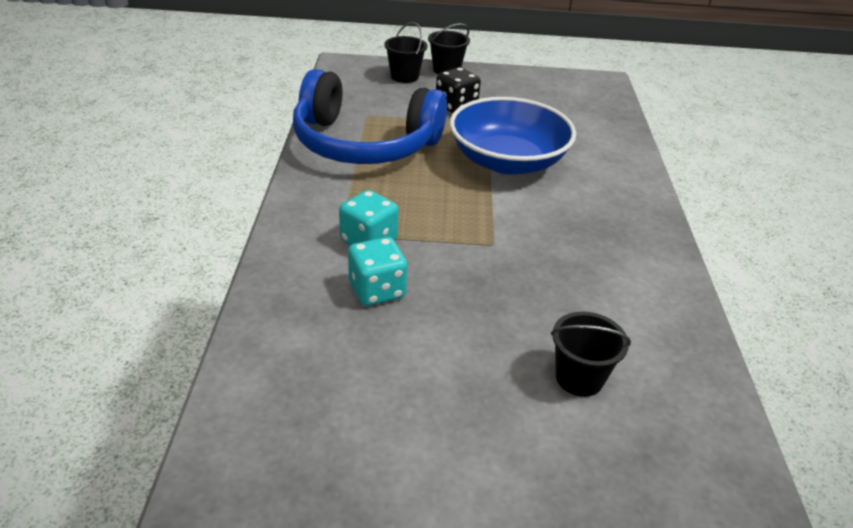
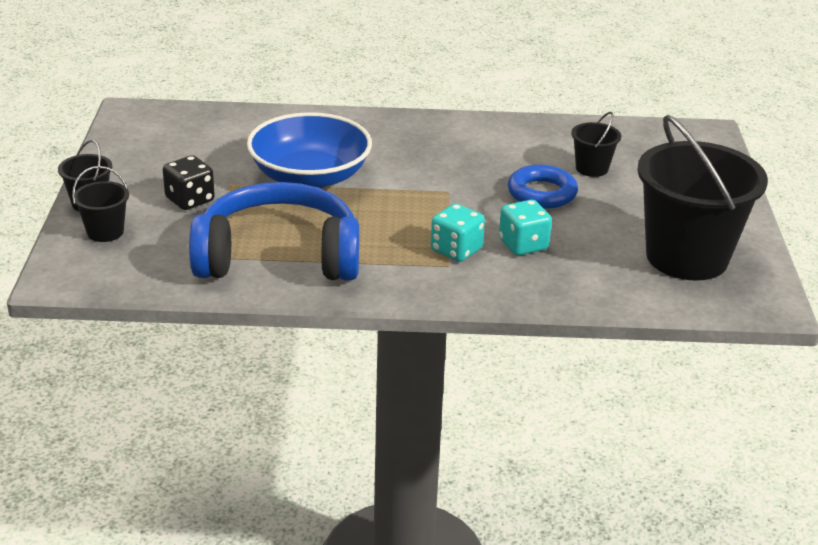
camera: 90 degrees left, 5 degrees down
(336, 449) = (687, 257): none -> black bucket
(364, 143) = (278, 256): blue headphones -> blue headphones turned 105 degrees counterclockwise
(500, 319) = (542, 193): none -> blue ring

